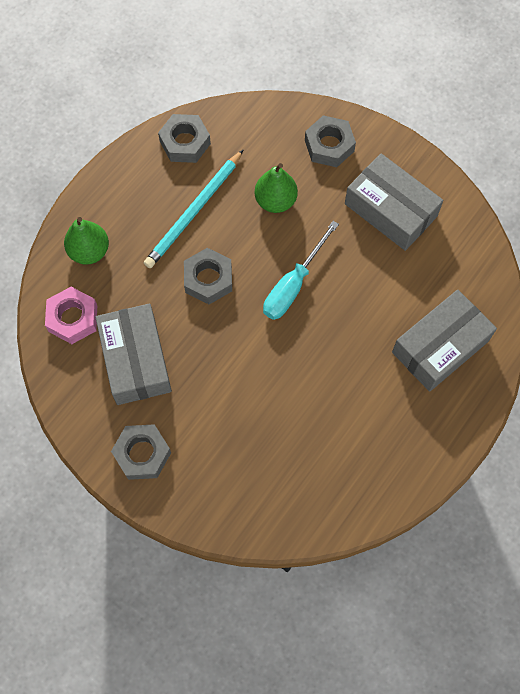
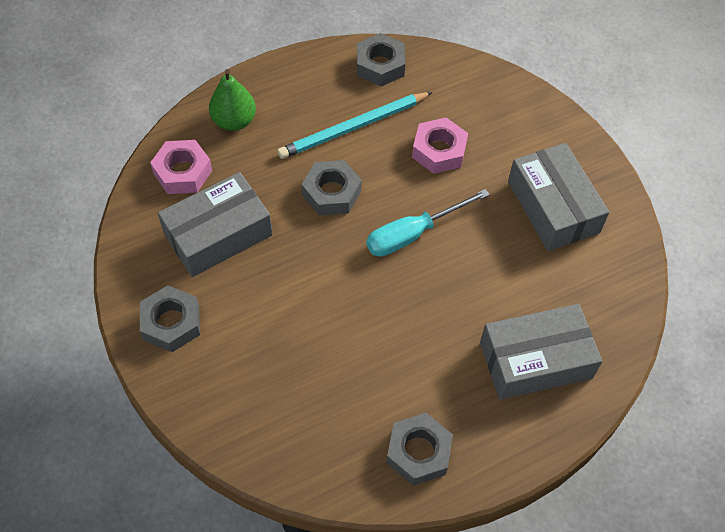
camera: 25 degrees right, 10 degrees down
(136, 360) = (218, 234): grey box -> grey box turned 45 degrees clockwise
(275, 201) = (439, 151): green pear -> pink nut
(329, 145) = (521, 123): grey nut -> grey nut (418, 452)

